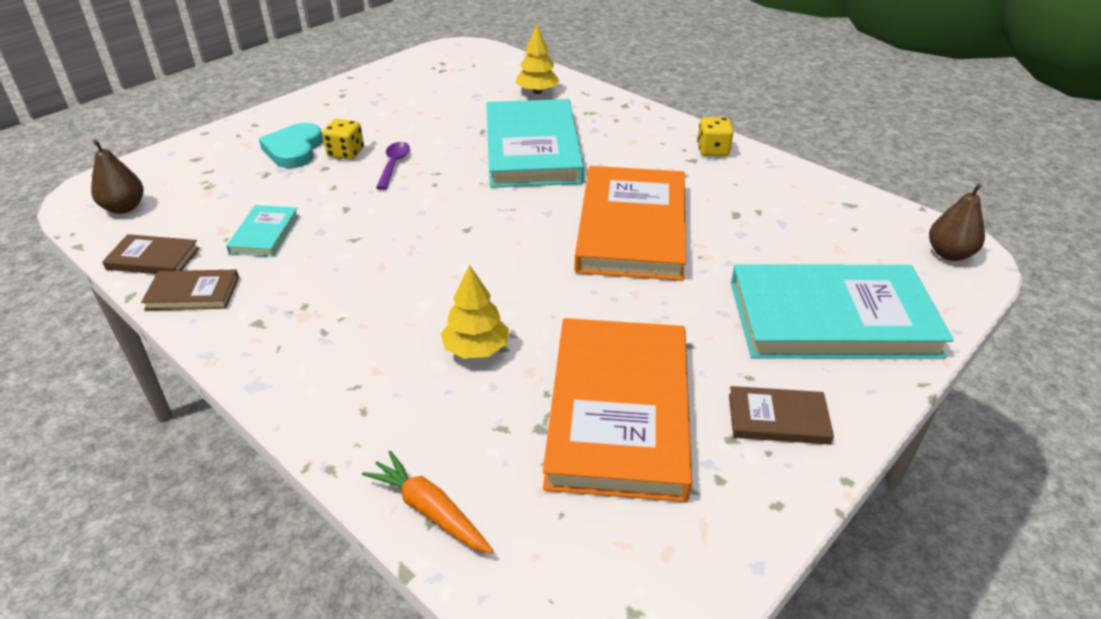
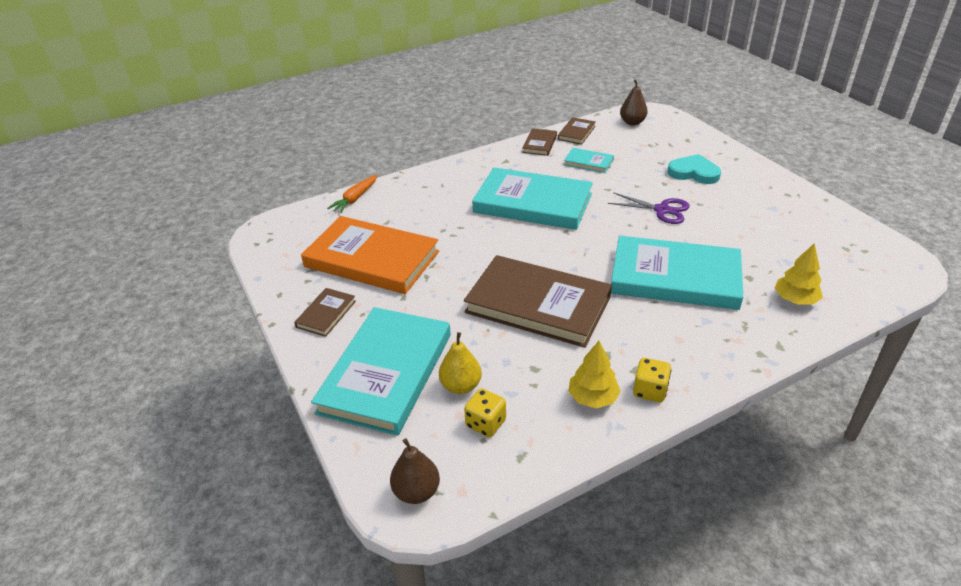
camera: 110 degrees right, 0 degrees up
(346, 153) = (684, 192): yellow dice -> yellow dice (485, 423)
(394, 165) = (662, 210): purple spoon -> purple scissors
(398, 269) = (533, 203): none -> turquoise book
(430, 510) = (355, 198): orange carrot -> orange carrot turned 150 degrees clockwise
(476, 349) = (447, 221): yellow tree -> yellow tree (593, 398)
(632, 228) = (538, 304): orange book -> brown book
(801, 257) = (461, 386): none -> yellow pear

